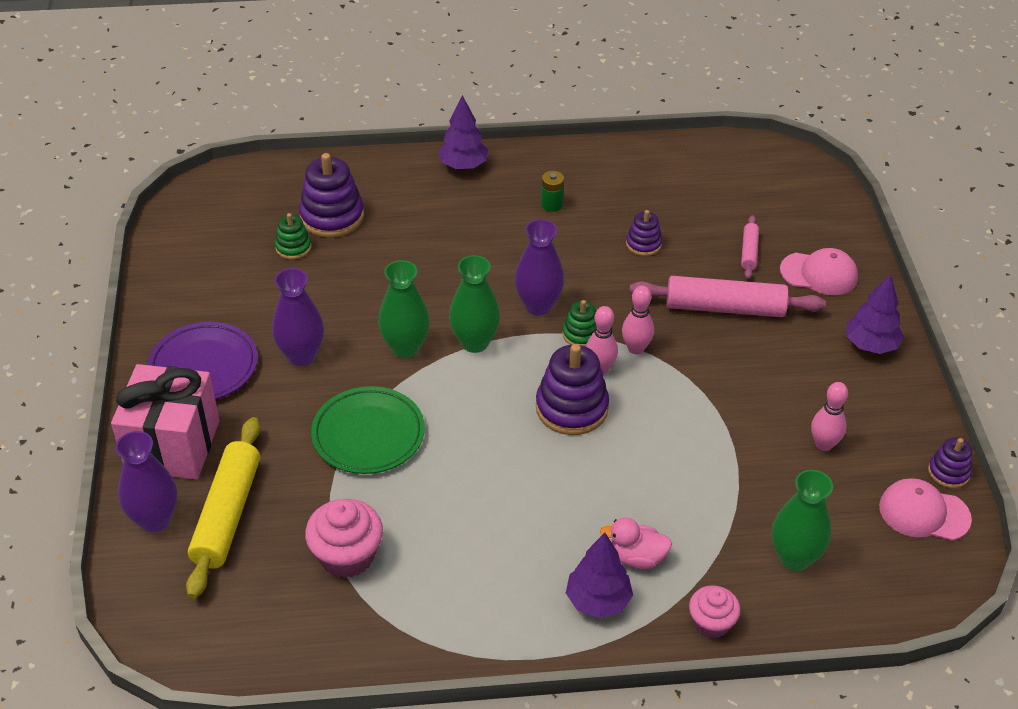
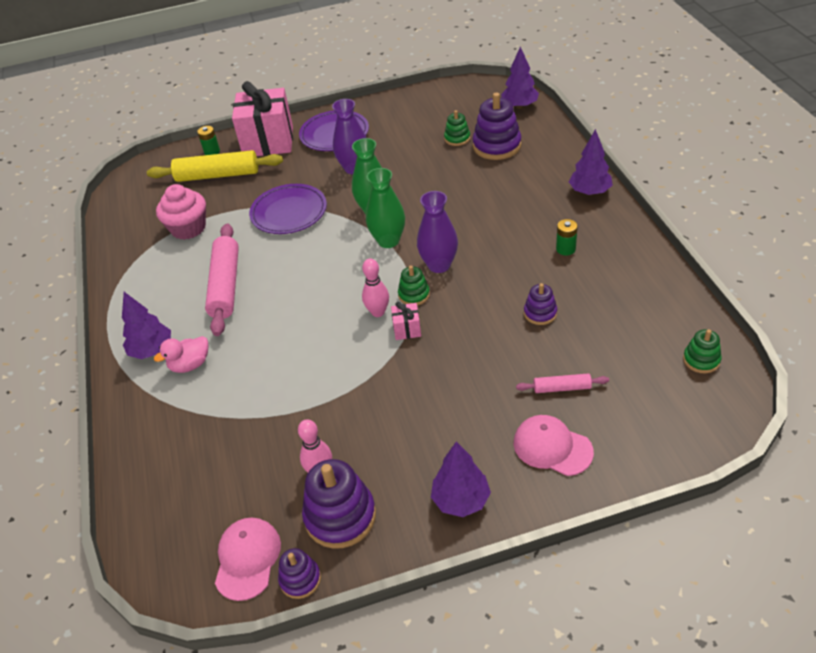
camera: 85 degrees right, 0 degrees up
(155, 520) = (212, 152): purple vase -> green battery
(256, 180) = (519, 106): none -> purple tree
(368, 435) = (289, 213): green plate -> purple plate
(571, 408) = (332, 304): purple stacking toy -> purple stacking toy (340, 516)
(636, 348) = (407, 329): pink bowling pin -> pink gift
(636, 557) = (190, 365): pink duck -> pink duck turned 120 degrees counterclockwise
(711, 623) = (131, 417): pink cupcake -> none
(724, 308) = (476, 380): pink rolling pin -> pink rolling pin (225, 285)
(735, 160) = (701, 360): none -> green stacking toy
(794, 558) = (192, 463): green vase -> none
(819, 274) = (552, 447): pink cap -> pink cap turned 120 degrees clockwise

